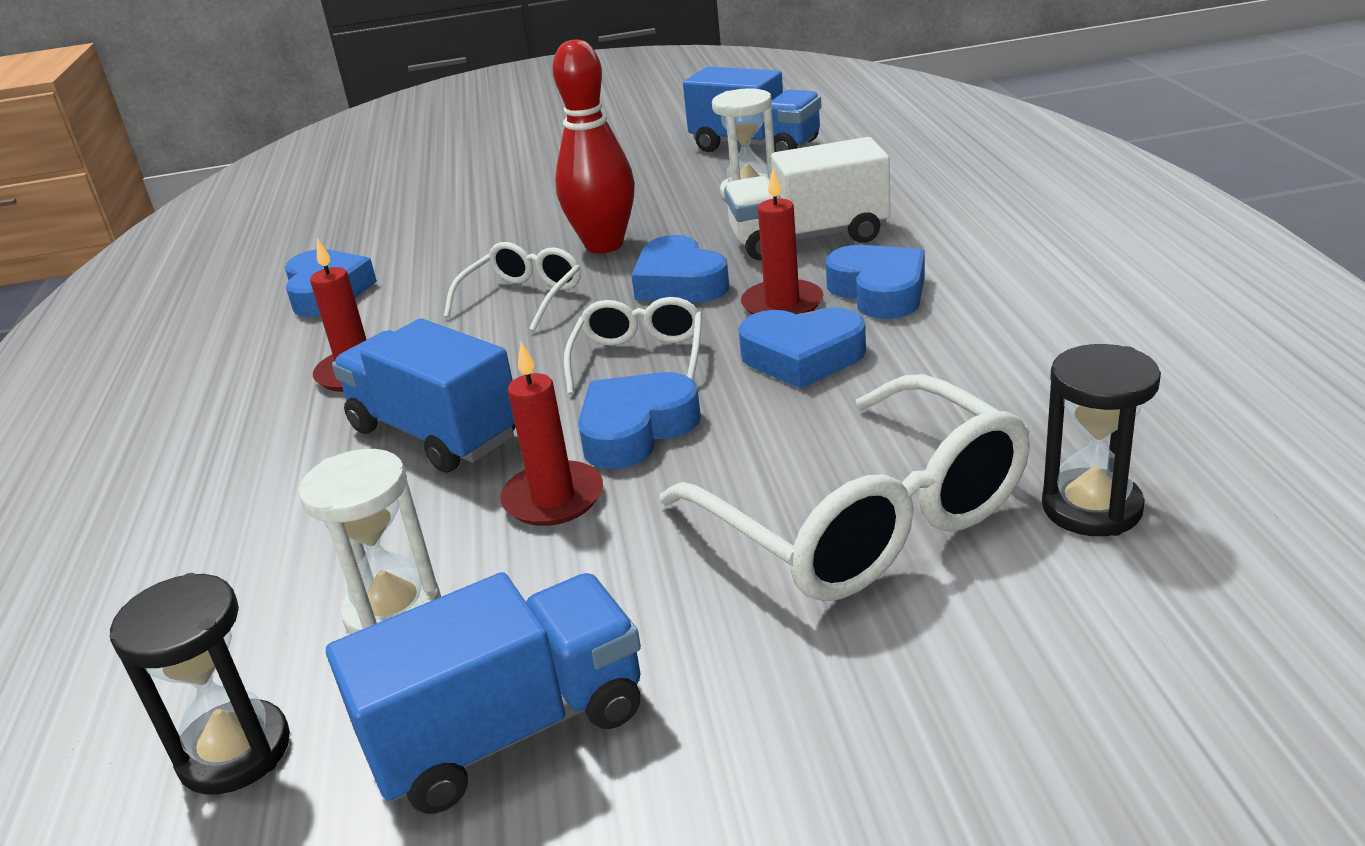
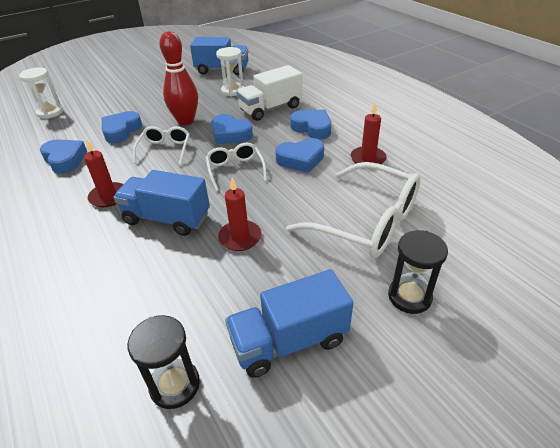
camera: 25 degrees left, 10 degrees up
(393, 611) = (203, 302): white hourglass -> white hourglass (50, 113)
(508, 731) = (289, 341): blue truck -> blue truck turned 150 degrees counterclockwise
(636, 430) = (255, 201): blue heart -> blue heart (121, 131)
(782, 304) = (278, 138): red candle -> red candle (368, 159)
(1091, 508) = (438, 201): black hourglass -> black hourglass (409, 296)

